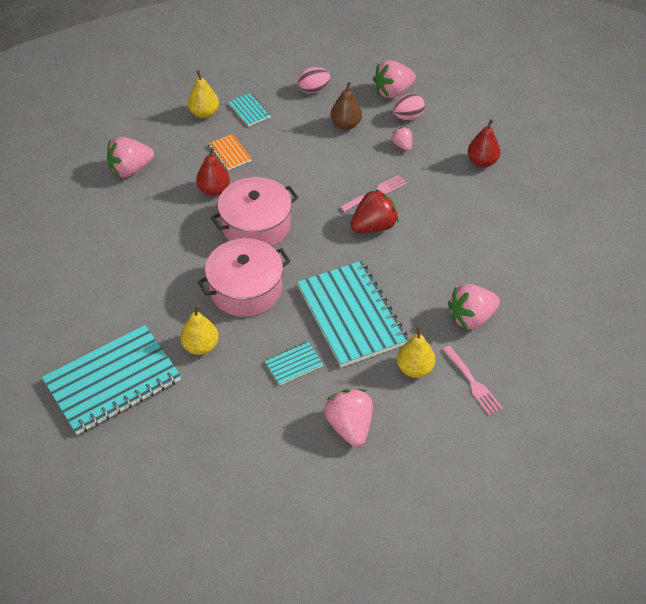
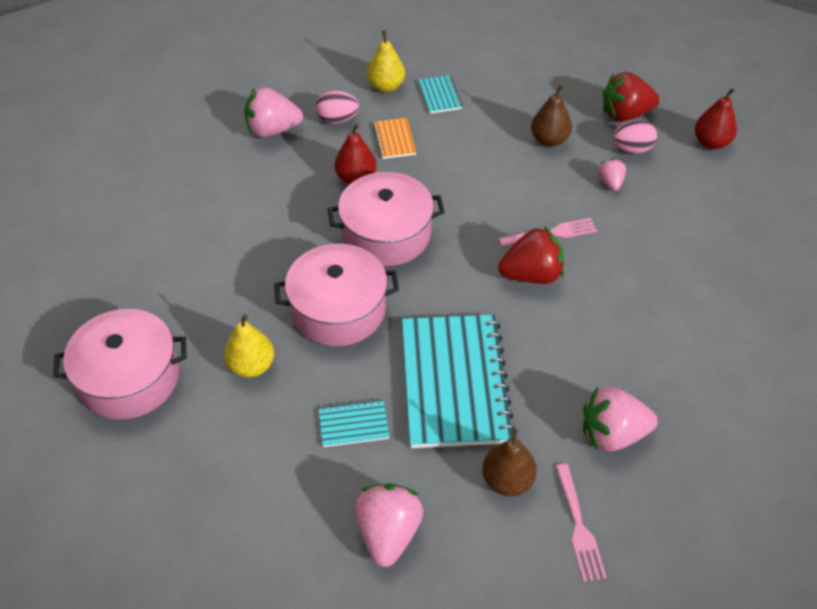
camera: 20 degrees right, 0 degrees up
(113, 381) = (129, 378): turquoise notebook -> pink pot
(313, 89) = (527, 89): pink egg -> pink egg (337, 119)
(393, 92) = (625, 114): pink strawberry -> red strawberry
(414, 368) = (507, 480): yellow pear -> brown pear
(482, 162) = (707, 229): red pear -> red pear (711, 143)

